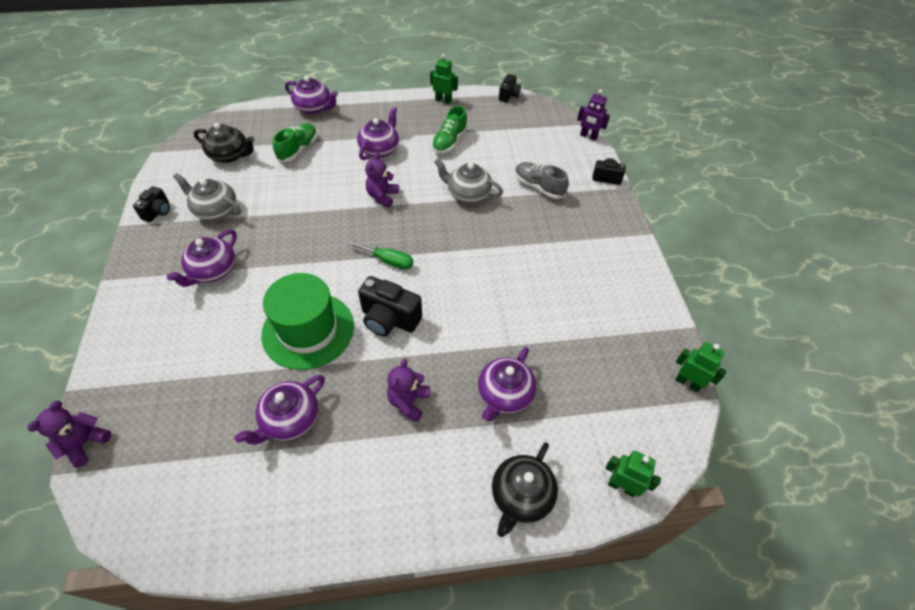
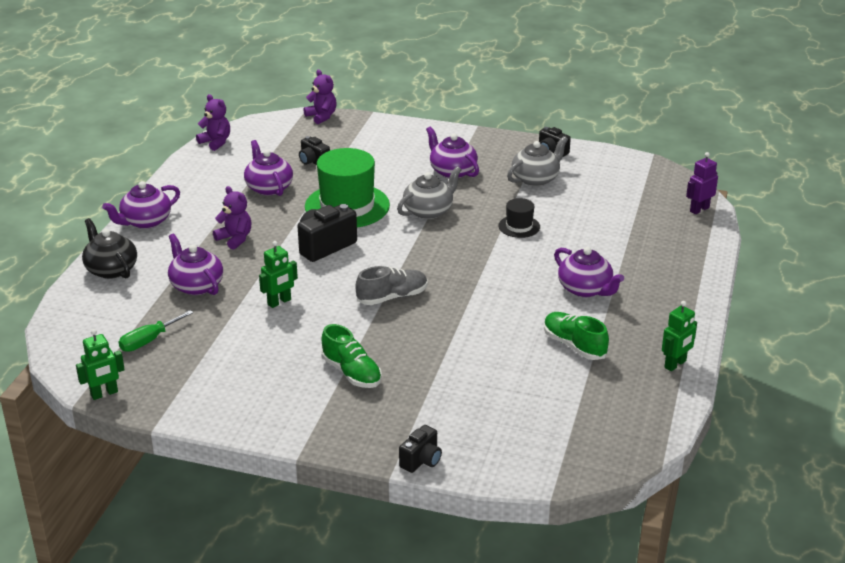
camera: 115 degrees right, 20 degrees down
(230, 155) = (624, 194): black teapot -> none
(298, 149) = (614, 235): green shoe -> green shoe (351, 373)
(304, 201) = (519, 226): none -> black hat
(314, 108) = (698, 257): purple teapot -> purple teapot (145, 221)
(382, 196) = (497, 274): purple teddy bear -> purple teddy bear (216, 142)
(388, 261) = (397, 259): green screwdriver -> green screwdriver (149, 341)
(468, 194) = (464, 333): grey teapot -> grey teapot (429, 211)
(509, 96) = (663, 432): black camera -> black camera (313, 161)
(538, 187) = (441, 392): grey shoe -> grey shoe (392, 297)
(588, 136) = (521, 479): purple robot -> purple robot (699, 209)
(622, 486) = (66, 318): green robot -> green robot (279, 302)

